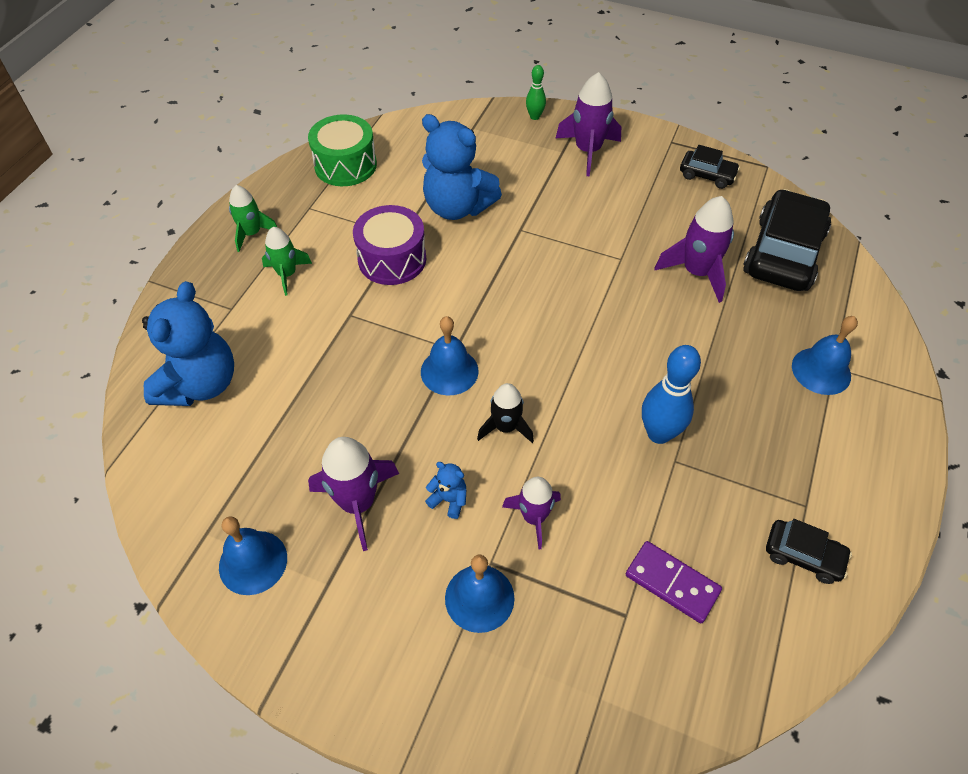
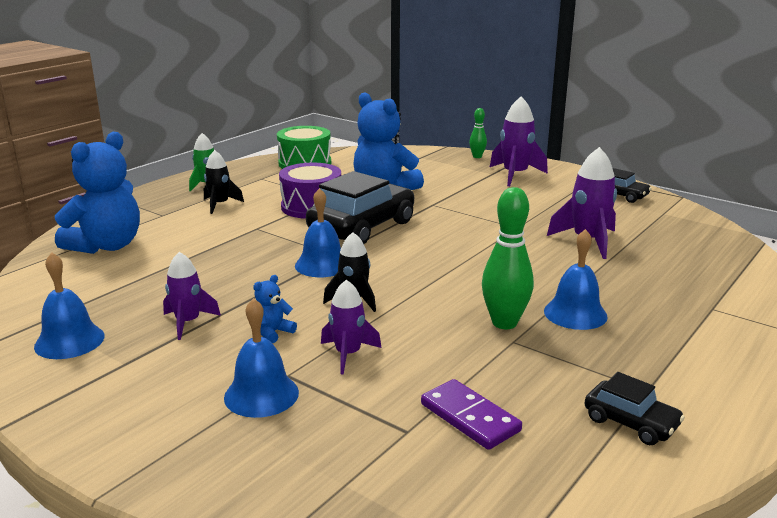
camera: 15 degrees right, 30 degrees down
(287, 274) = (220, 205): green rocket -> black rocket
(358, 503) = (188, 322): purple rocket -> purple rocket, size x0.65
(449, 500) = (273, 332): blue teddy bear -> blue teddy bear turned 90 degrees counterclockwise
(659, 433) = (504, 323): blue bowling pin -> green bowling pin
(783, 253) = (681, 240): black car -> black car (362, 227)
(821, 370) = (697, 308): blue bell -> blue bell (575, 313)

